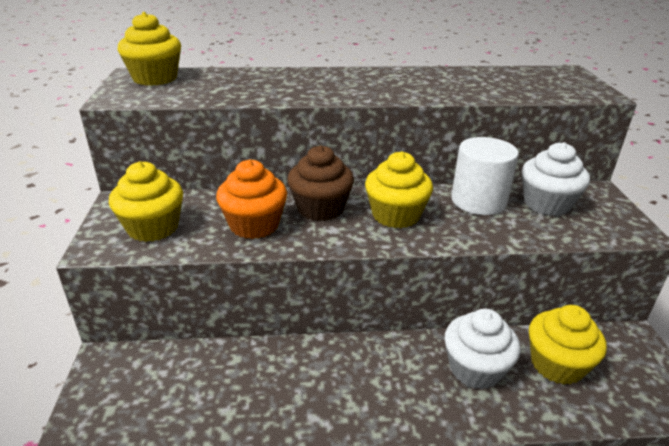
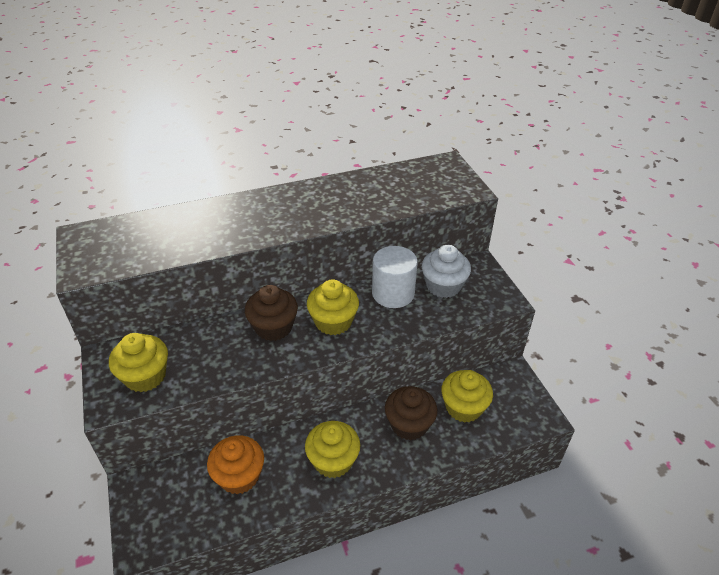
camera: 15 degrees left, 10 degrees up
(155, 78) = (103, 237): yellow cupcake -> yellow cupcake (333, 461)
(254, 225) = (226, 355): orange cupcake -> orange cupcake (239, 476)
(475, 369) = (409, 424): white cupcake -> brown cupcake

